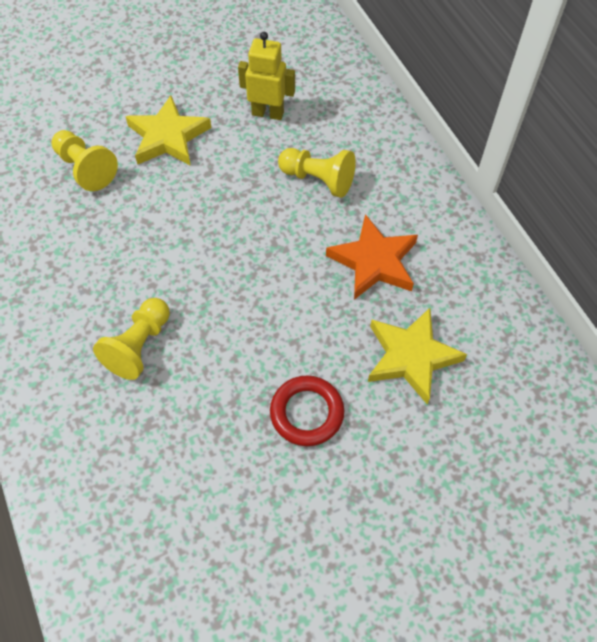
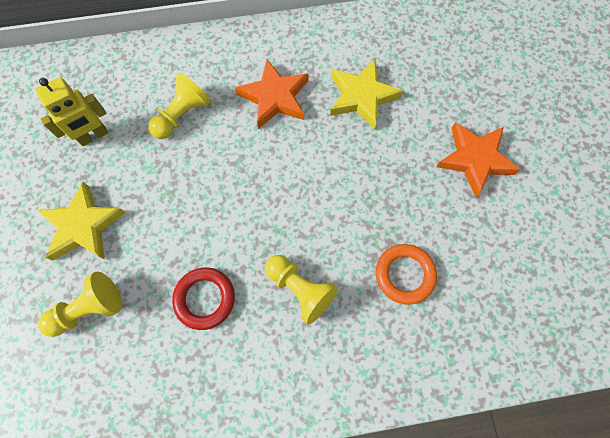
camera: 75 degrees left, 10 degrees up
(179, 455) = (404, 275): none -> orange ring
(268, 113) = (93, 136): yellow robot -> yellow robot turned 150 degrees counterclockwise
(307, 413) = (389, 176): red ring -> red ring (205, 299)
(364, 519) = (475, 159): none -> orange star

